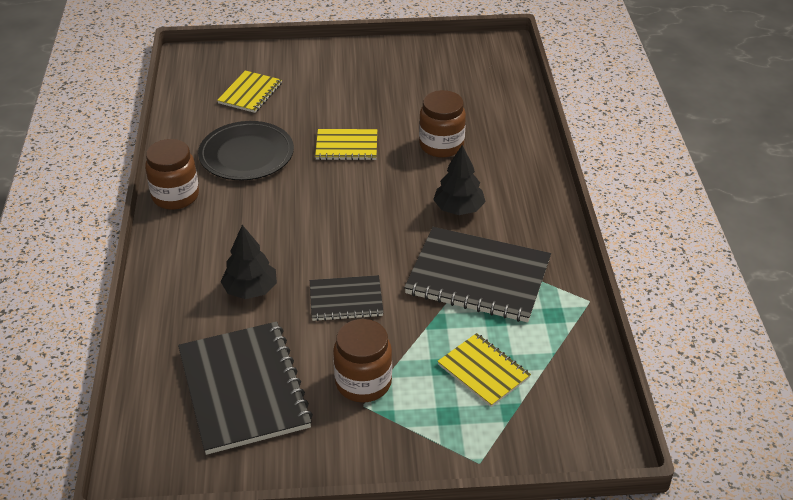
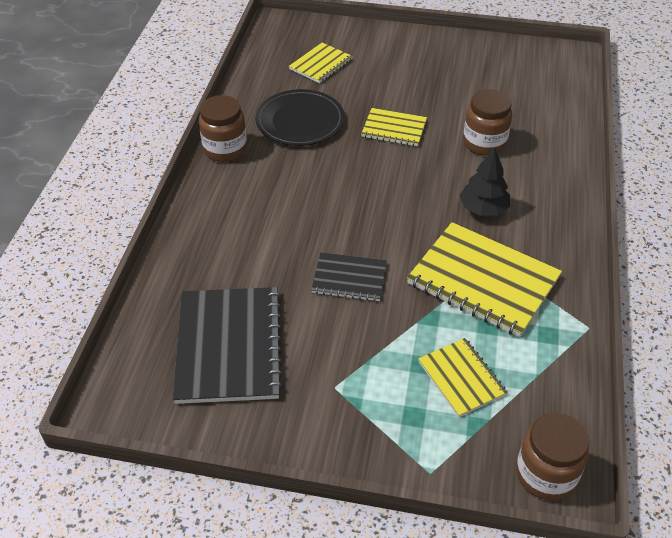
camera: 15 degrees right, 5 degrees up
(250, 290) = (264, 251): black tree -> none
(363, 383) = (341, 364): brown jar -> brown jar (545, 474)
(478, 277) = (483, 280): black notebook -> yellow notebook

